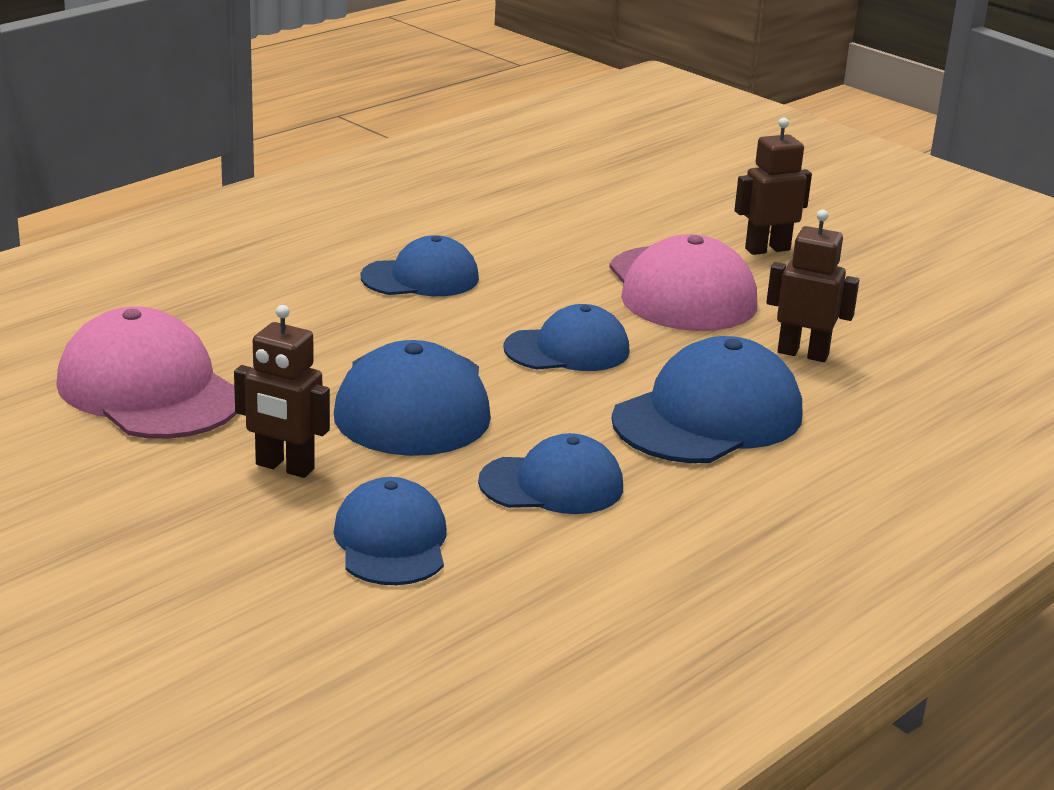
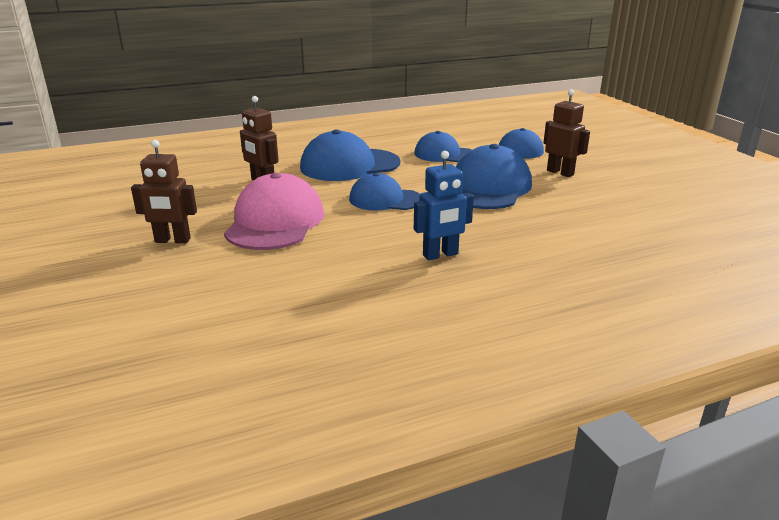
camera: 155 degrees left, 0 degrees up
(149, 390) = (632, 210): pink cap -> none
(420, 278) = (440, 255): blue cap -> blue robot

